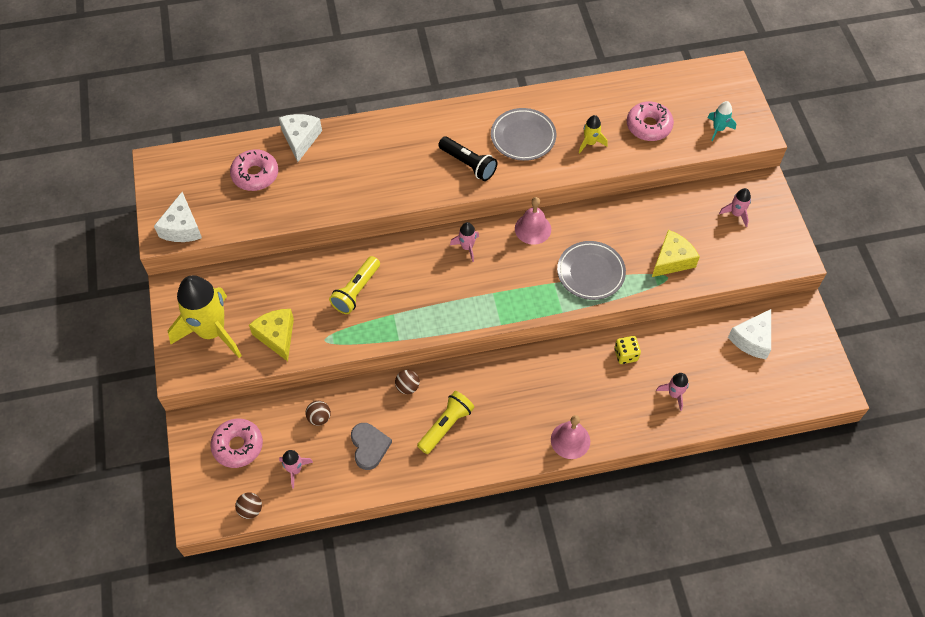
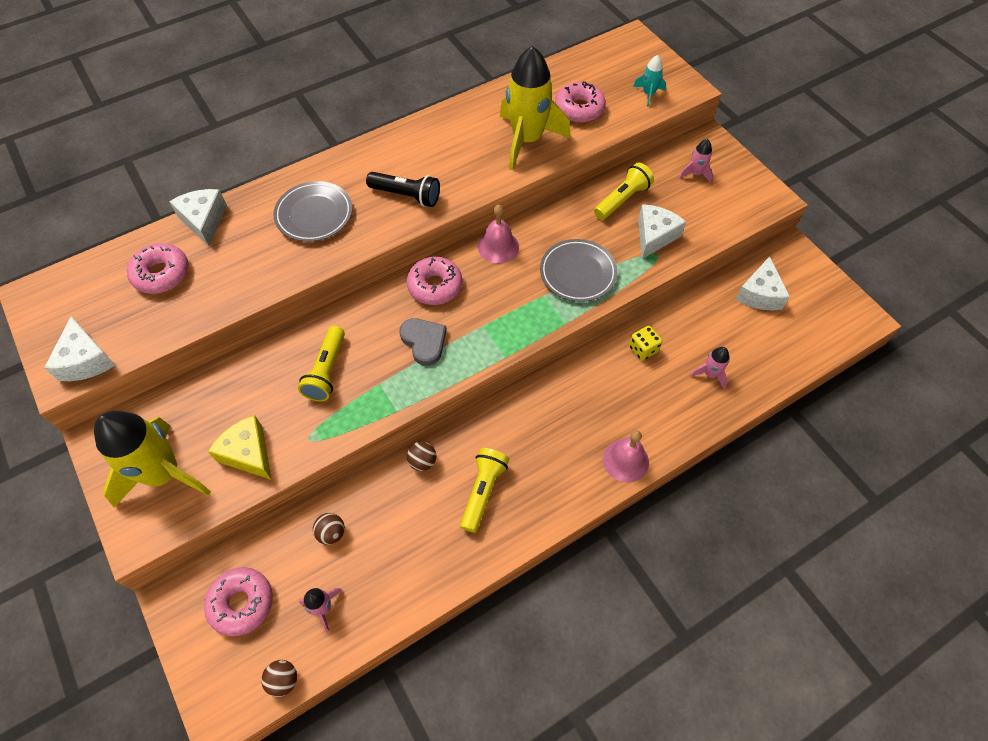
camera: 20 degrees left, 0 degrees up
(369, 446) = (403, 547): grey heart -> grey heart (424, 342)
(467, 247) = (435, 286): pink rocket -> pink donut
(523, 137) = (454, 153): grey plate -> grey plate (314, 215)
(590, 143) = (527, 140): yellow rocket -> yellow rocket, size x2.28
(658, 218) = (622, 199): none -> yellow flashlight
(672, 260) = (654, 236): yellow cheese -> white cheese

